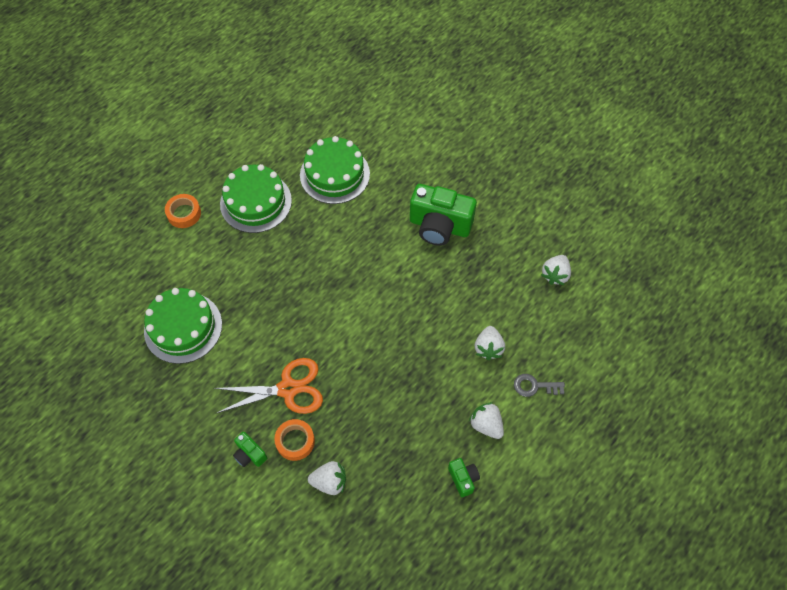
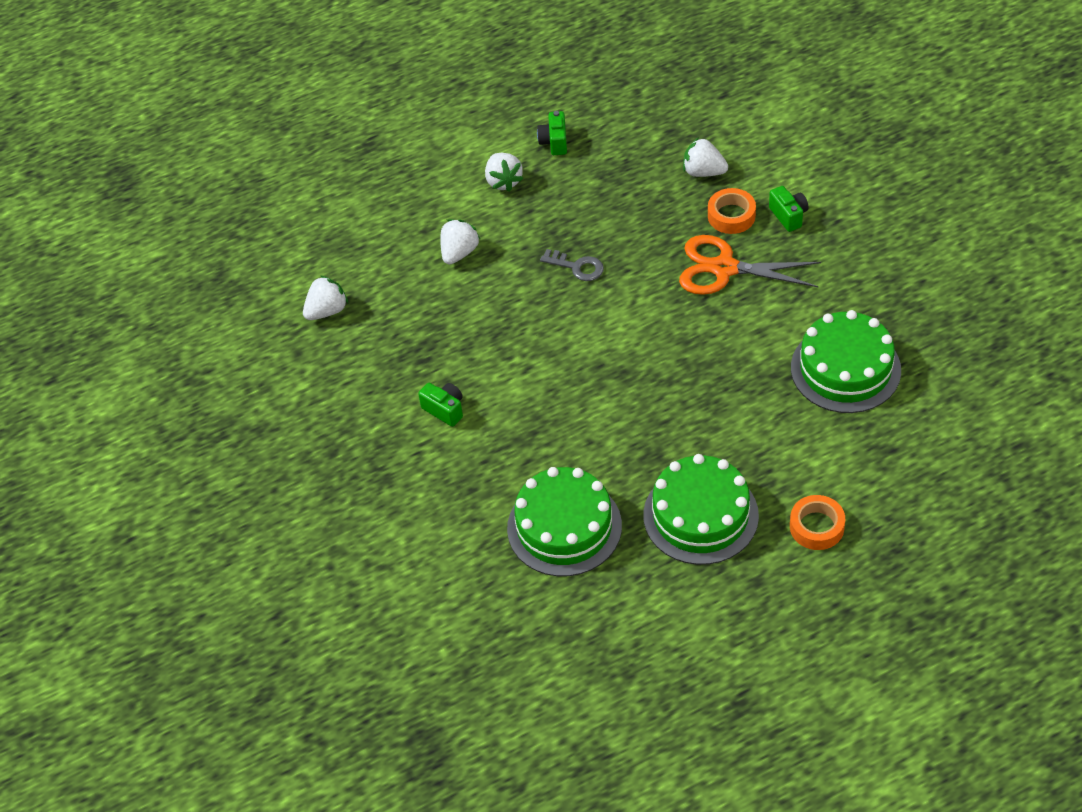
camera: 155 degrees left, 10 degrees down
(439, 226) = (444, 410): green camera -> green camera, size x0.47
(534, 386) = (427, 203): grey key -> grey key (577, 267)

